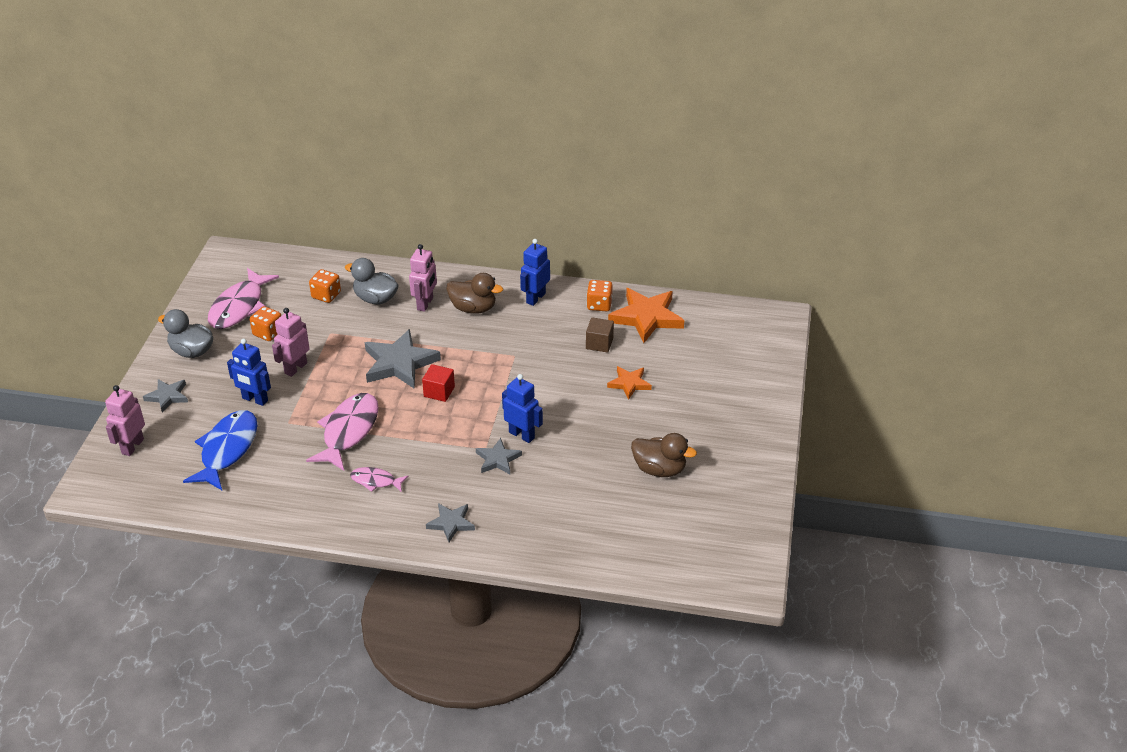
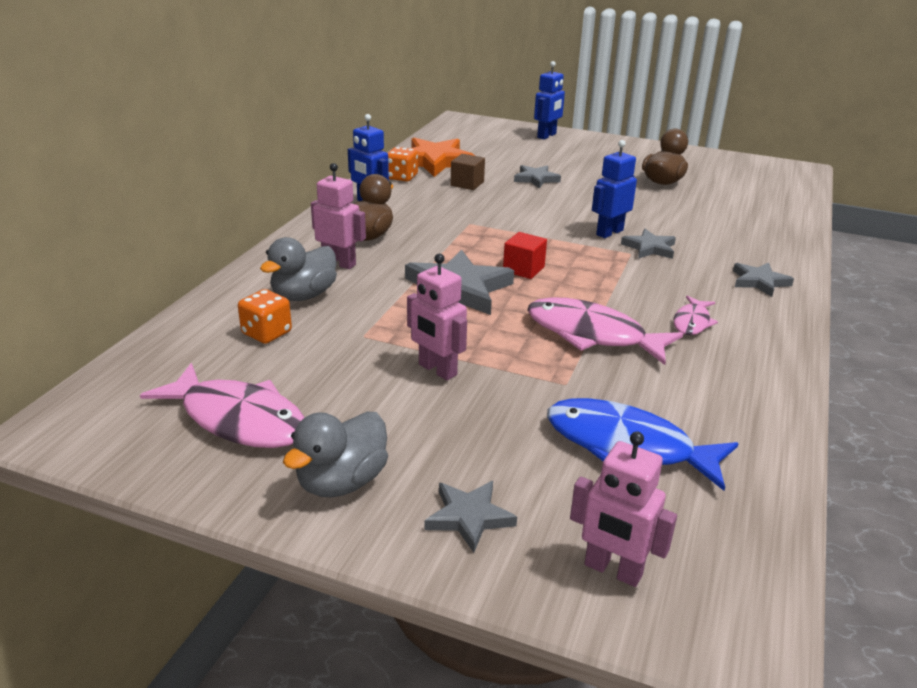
camera: 80 degrees left, 10 degrees down
(255, 399) = (504, 412): blue robot -> blue robot (547, 136)
(268, 333) = (333, 392): orange dice -> none
(629, 383) = (536, 179): orange star -> grey star

